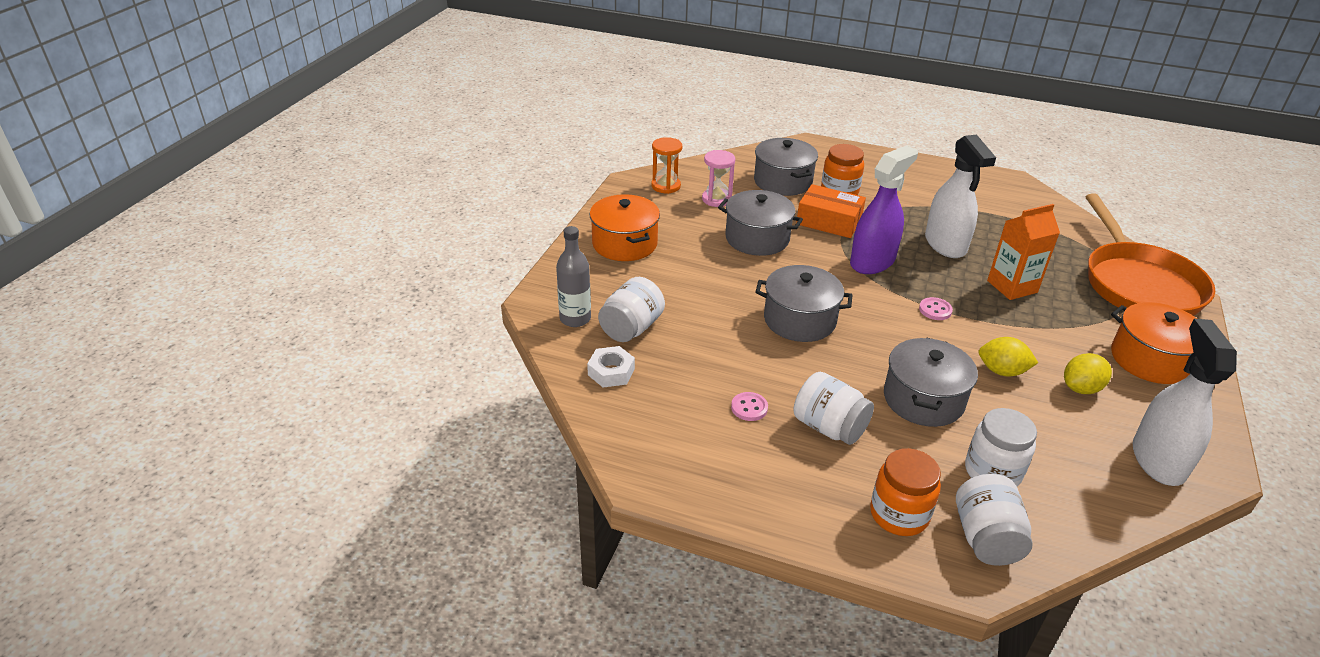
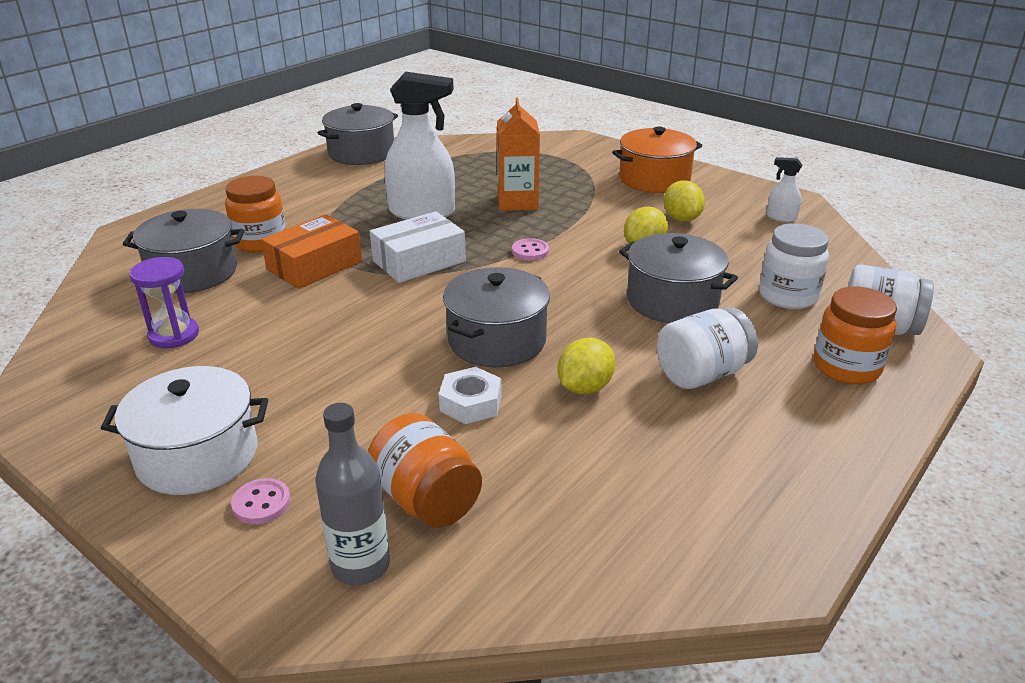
camera: 70 degrees left, 5 degrees down
(611, 372) = (523, 549): white nut -> white nut (470, 403)
(624, 244) = (197, 455): orange pot -> white pot
(631, 328) = (426, 499): white jar -> orange jar
(666, 186) = (83, 373): orange hourglass -> none
(716, 199) = (174, 335): pink hourglass -> purple hourglass
(749, 408) = (650, 426): pink button -> pink button (261, 503)
(757, 238) = (301, 326): grey pot -> grey pot (361, 153)
(773, 370) = (584, 387): none -> yellow lemon
(872, 262) = (419, 261): purple spray bottle -> white box
(1138, 284) = (550, 151): orange pan -> none
(1158, 460) = (781, 217): white spray bottle -> white spray bottle, size x0.45

